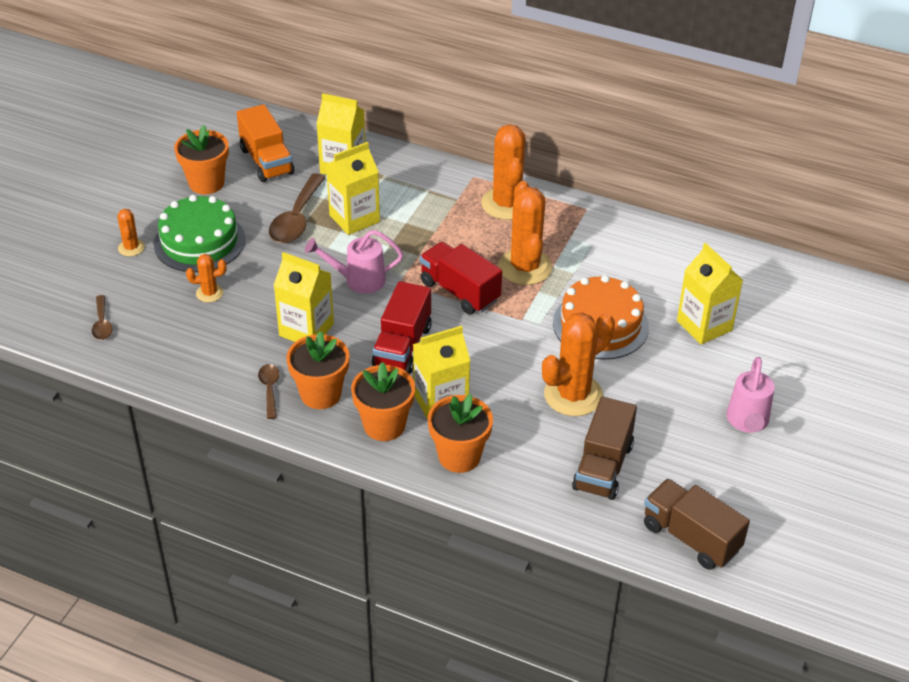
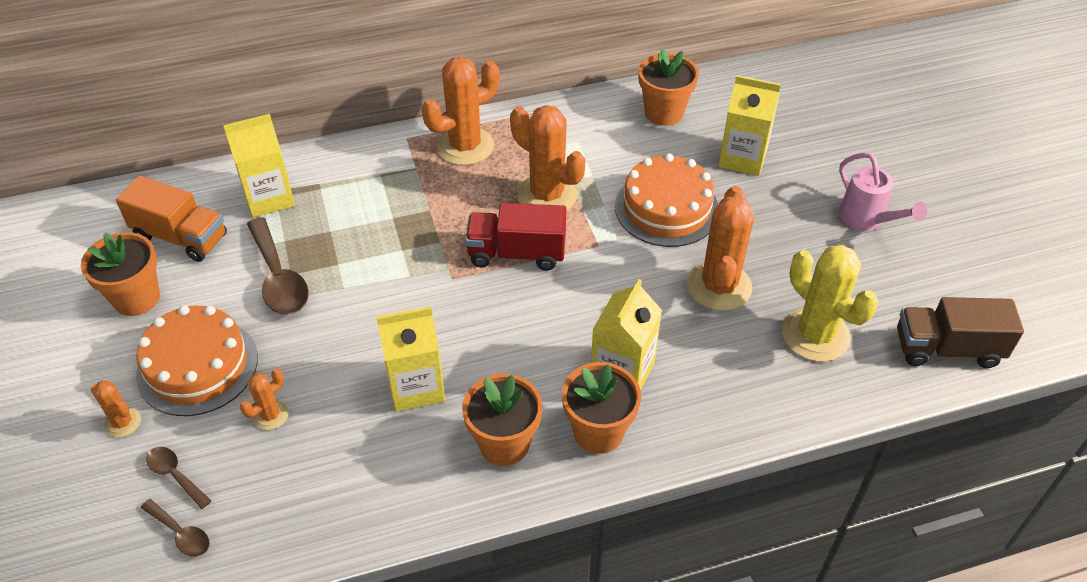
camera: 40 degrees left, 5 degrees up
(199, 241) = (197, 366): green cake -> orange cake
(269, 389) = (449, 475): brown spoon -> brown spoon (175, 475)
(354, 218) = (338, 243): yellow carton -> none
(358, 280) = (411, 302): pink watering can -> none
(402, 346) = (525, 340): red truck -> none
(459, 456) = (696, 413): orange flower pot -> orange flower pot (663, 113)
(506, 204) = (465, 146): orange cactus -> orange cactus turned 75 degrees counterclockwise
(603, 467) = (815, 335): brown truck -> yellow cactus

